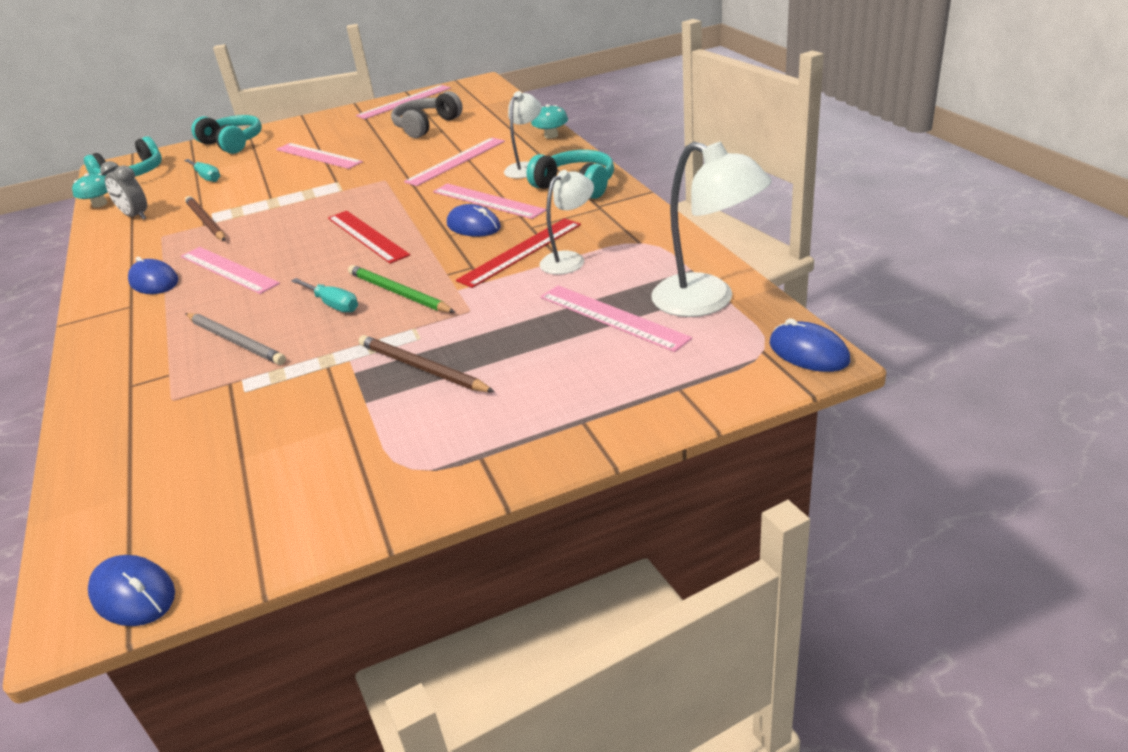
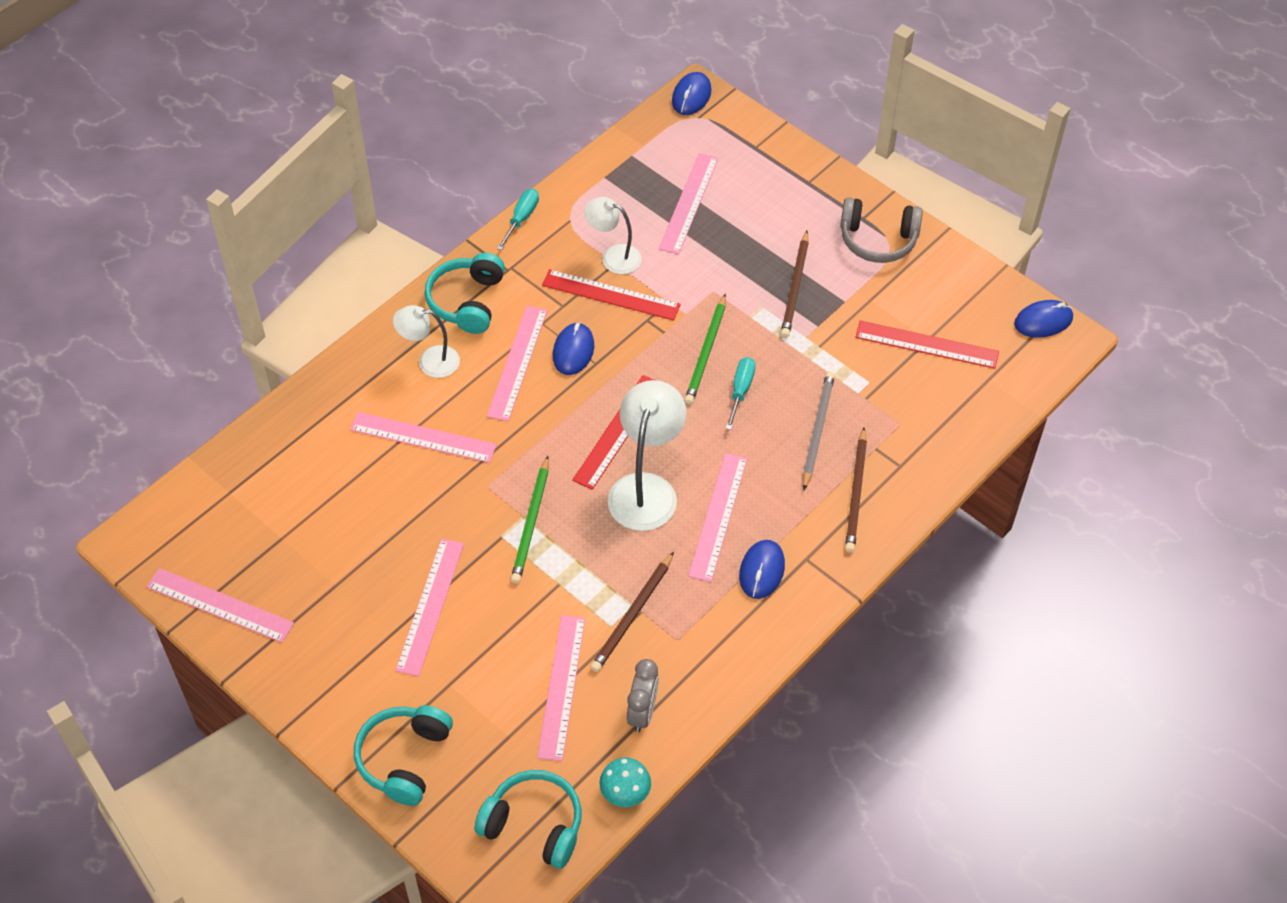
camera: 120 degrees left, 20 degrees up
(133, 594) = (1043, 321): blue mouse -> blue mouse turned 60 degrees clockwise
(144, 348) = (856, 493): none -> brown pencil
(198, 191) = (561, 686): none -> pink ruler
(206, 177) = (519, 709): turquoise screwdriver -> turquoise screwdriver (521, 219)
(235, 454) = (926, 344): none -> red ruler
(332, 193) = (531, 523): none -> green pencil
(426, 126) = (314, 526): grey headphones -> grey headphones (878, 240)
(551, 135) = (335, 372): turquoise mushroom -> none
(707, 301) = (648, 157): white lamp -> white lamp (646, 489)

